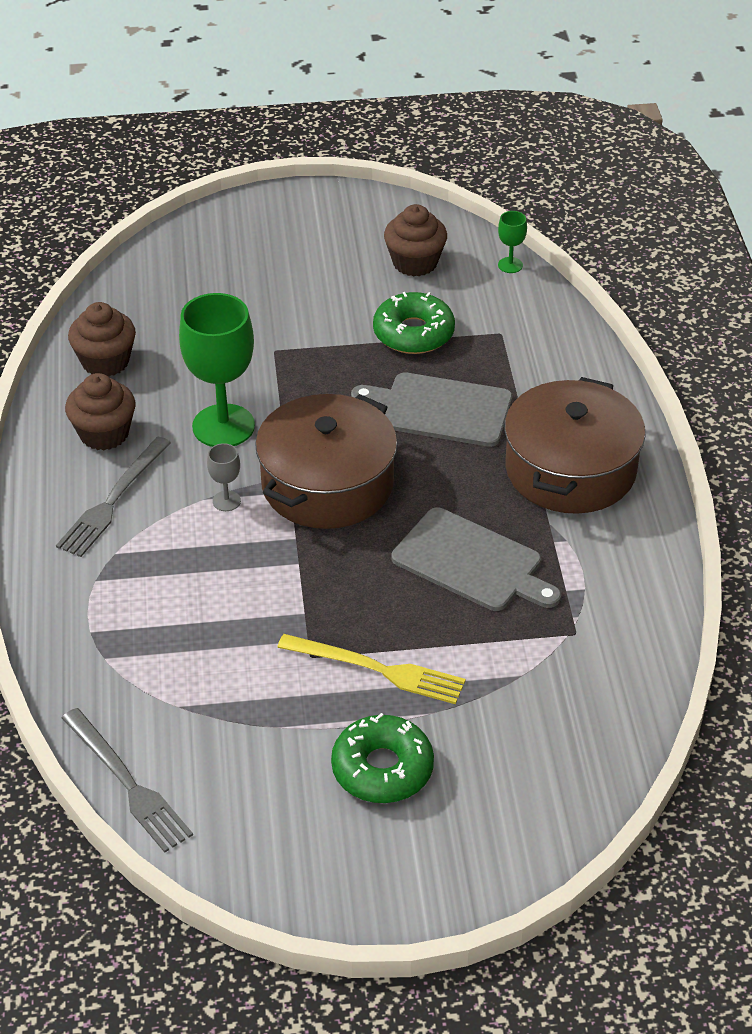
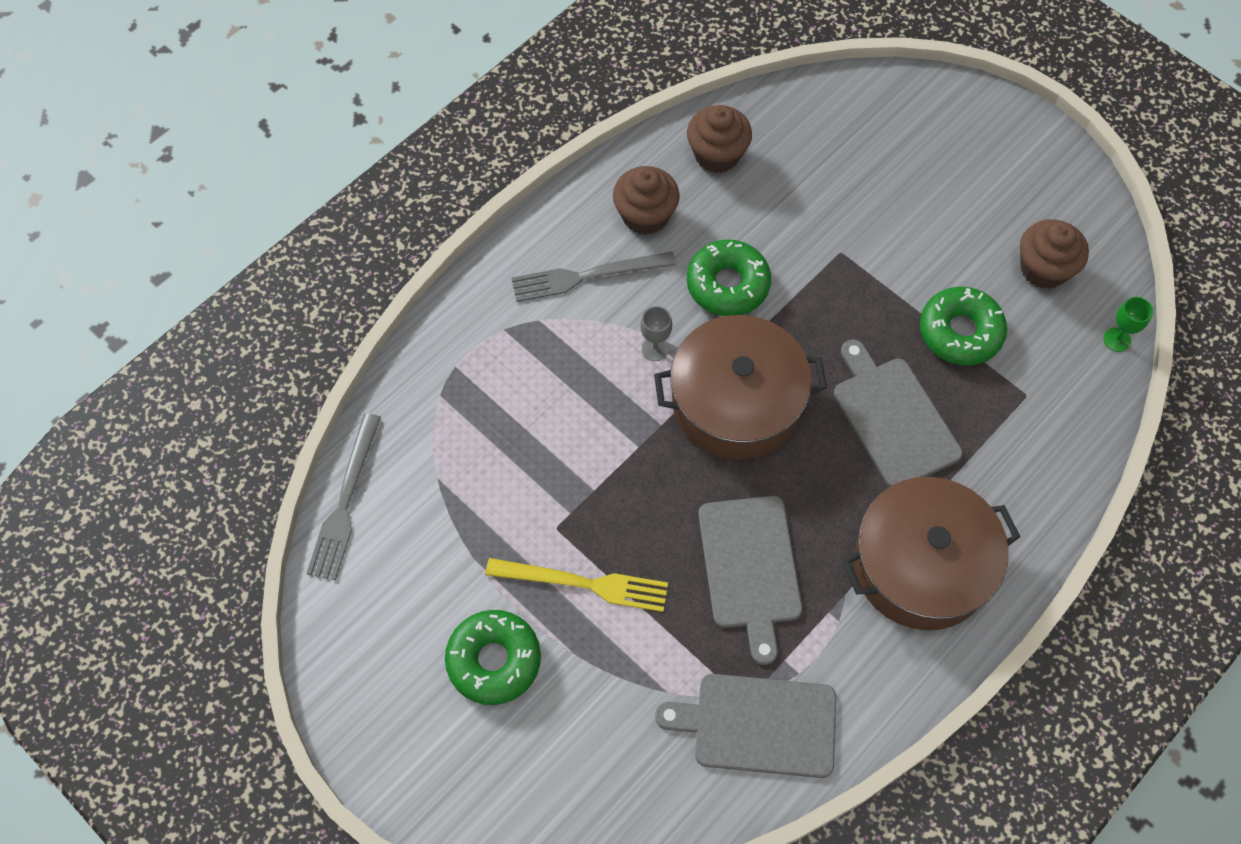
camera: 50 degrees right, 20 degrees up
(223, 426) = (727, 284): green goblet -> green donut
(377, 669) = (584, 583): yellow fork -> yellow fork turned 60 degrees counterclockwise
(602, 638) = (758, 725): none -> grey cutting board

